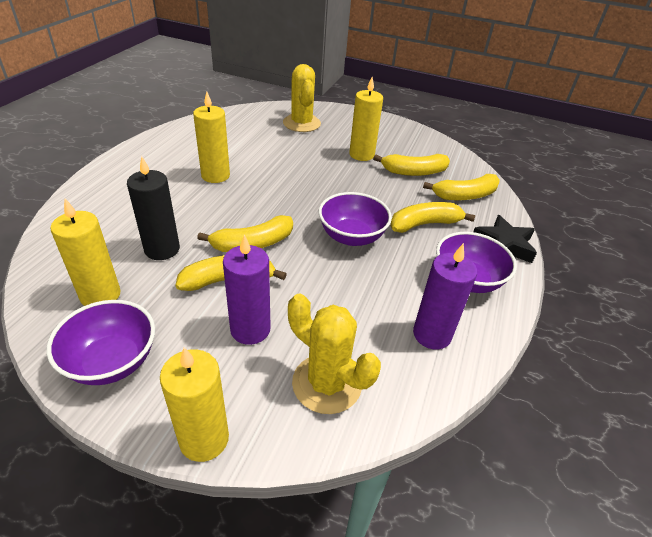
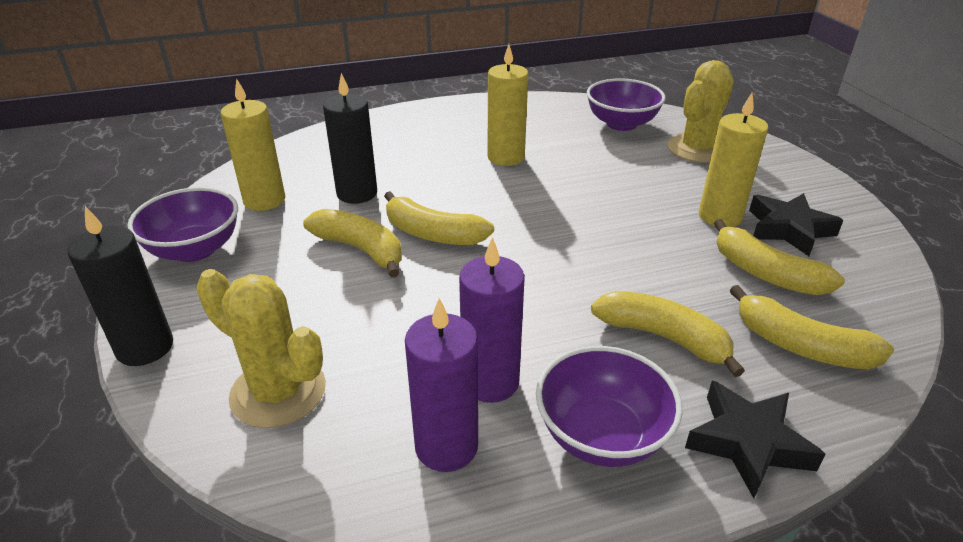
camera: 55 degrees right, 5 degrees down
(204, 439) = (145, 347): yellow candle -> black candle
(250, 329) = (306, 299): purple candle -> purple candle (490, 382)
(327, 383) = (278, 392): yellow cactus -> yellow cactus turned 60 degrees counterclockwise
(352, 236) = (542, 290): purple bowl -> purple bowl (621, 124)
(392, 146) = (788, 229): none -> black star

